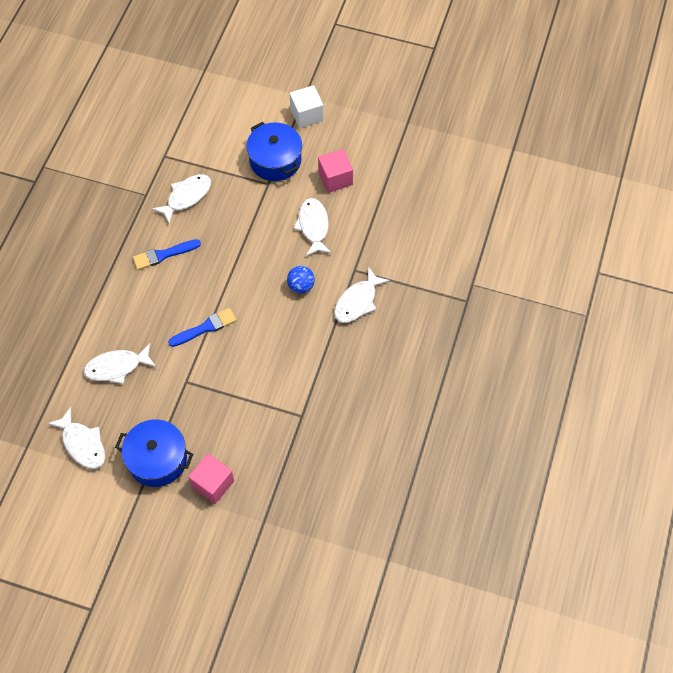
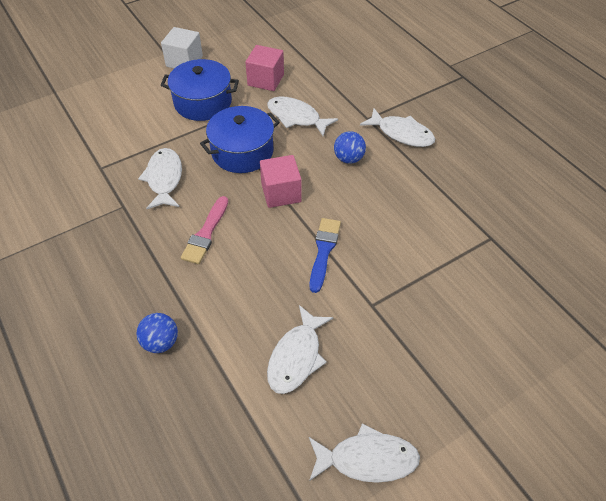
camera: 50 degrees left, 10 degrees down
(71, 294) = (161, 342): none -> blue ball
(157, 459) = (449, 392): blue pot -> blue pot (242, 152)
(164, 255) = (206, 233): blue brush -> pink brush
(213, 484) = (519, 358): pink cube -> pink cube (281, 193)
(357, 301) = (401, 133): white fish -> white fish turned 45 degrees counterclockwise

